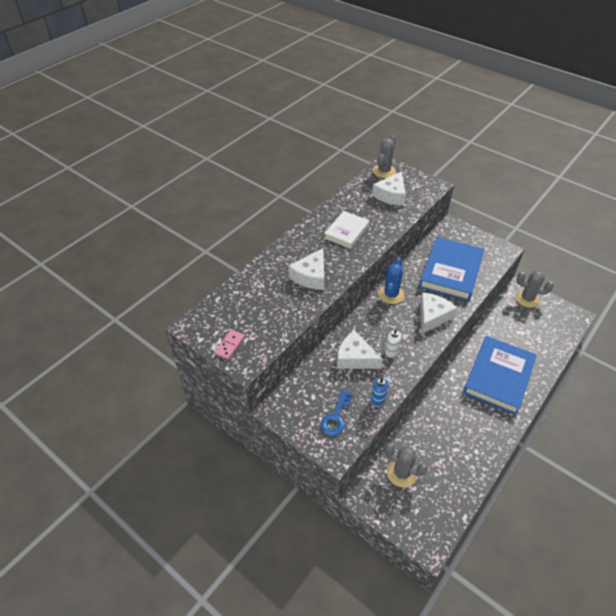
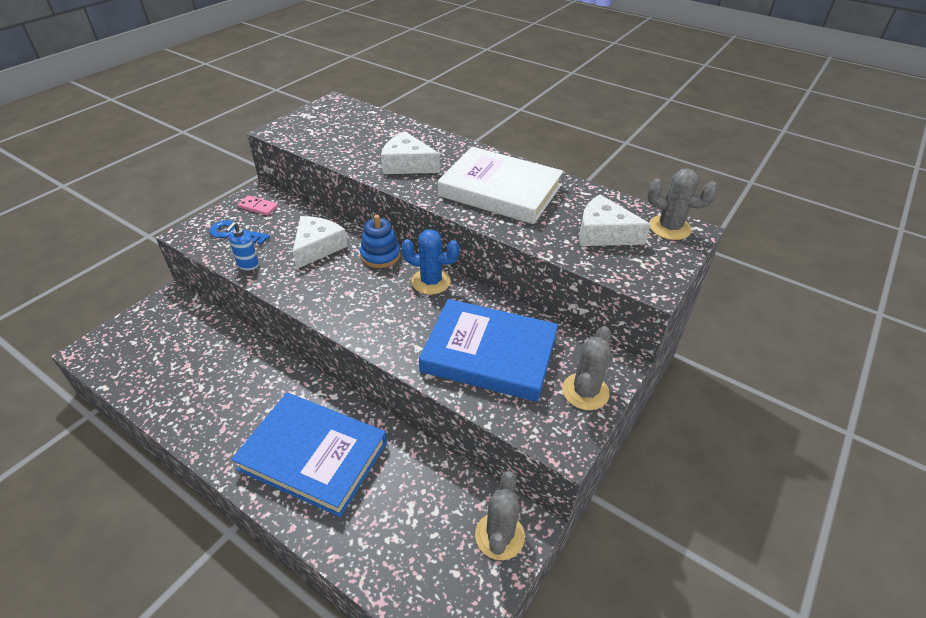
camera: 85 degrees right, 5 degrees down
(230, 345) = (303, 121): pink domino -> pink domino (258, 207)
(346, 231) = (500, 191): white book -> white book, size x1.71
(364, 320) = (380, 255): none -> blue stacking toy
(391, 352) = (322, 278): white soap dispenser -> none
(401, 473) = (186, 331): grey cactus -> grey cactus (585, 391)
(432, 316) = (386, 324): white cheese -> none

